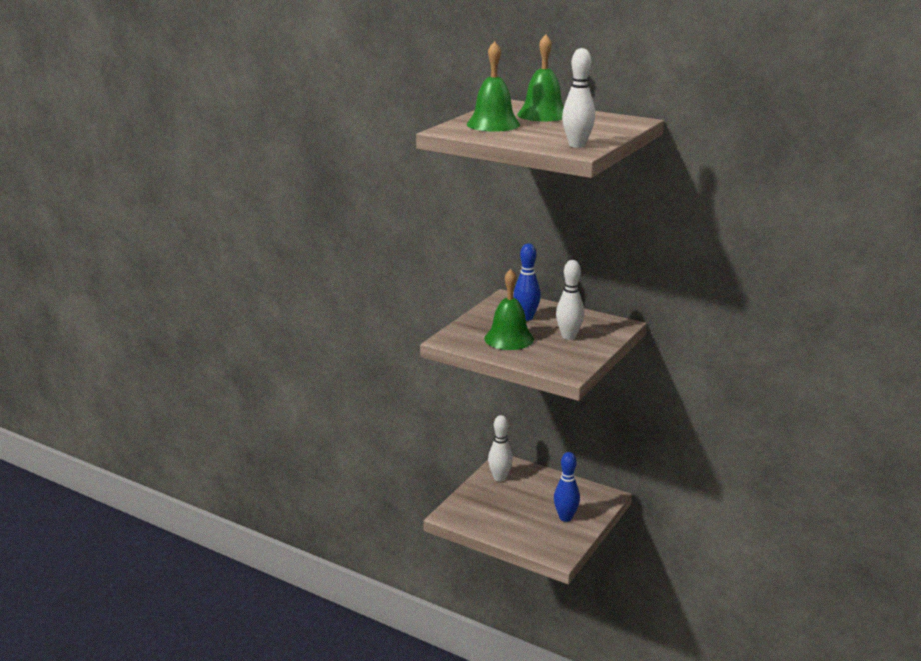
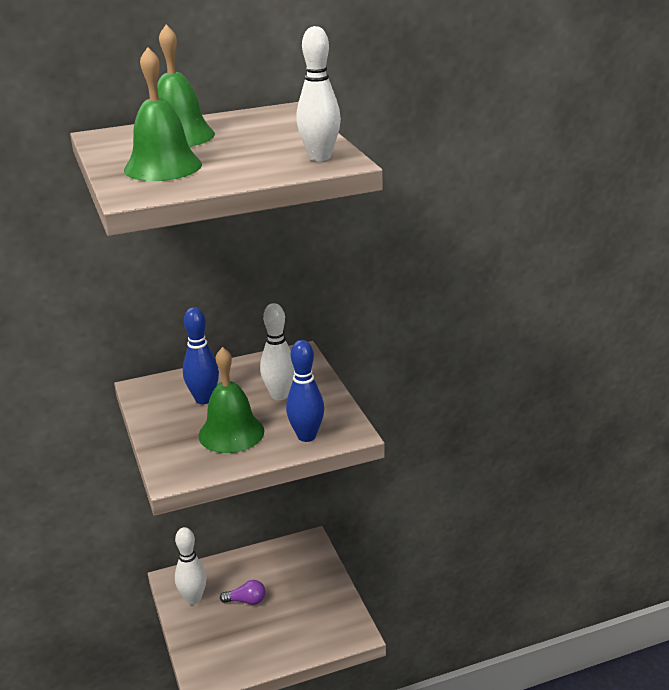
camera: 50 degrees left, 5 degrees up
(525, 498) = (246, 601): none -> purple light bulb
(565, 517) = (307, 592): blue bowling pin -> blue bowling pin (306, 436)

